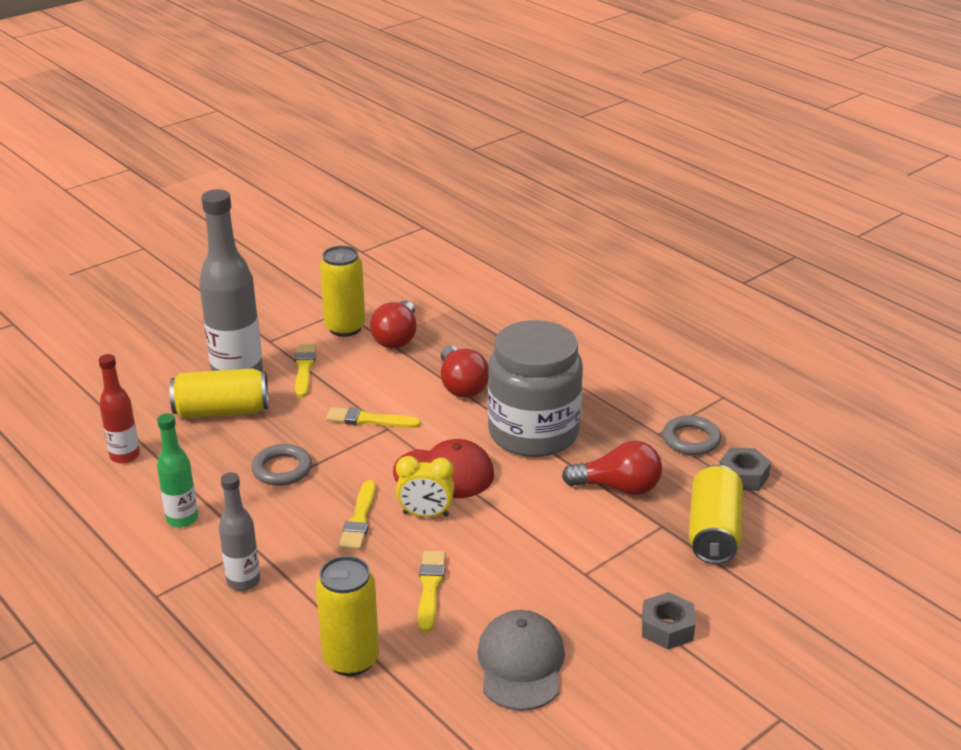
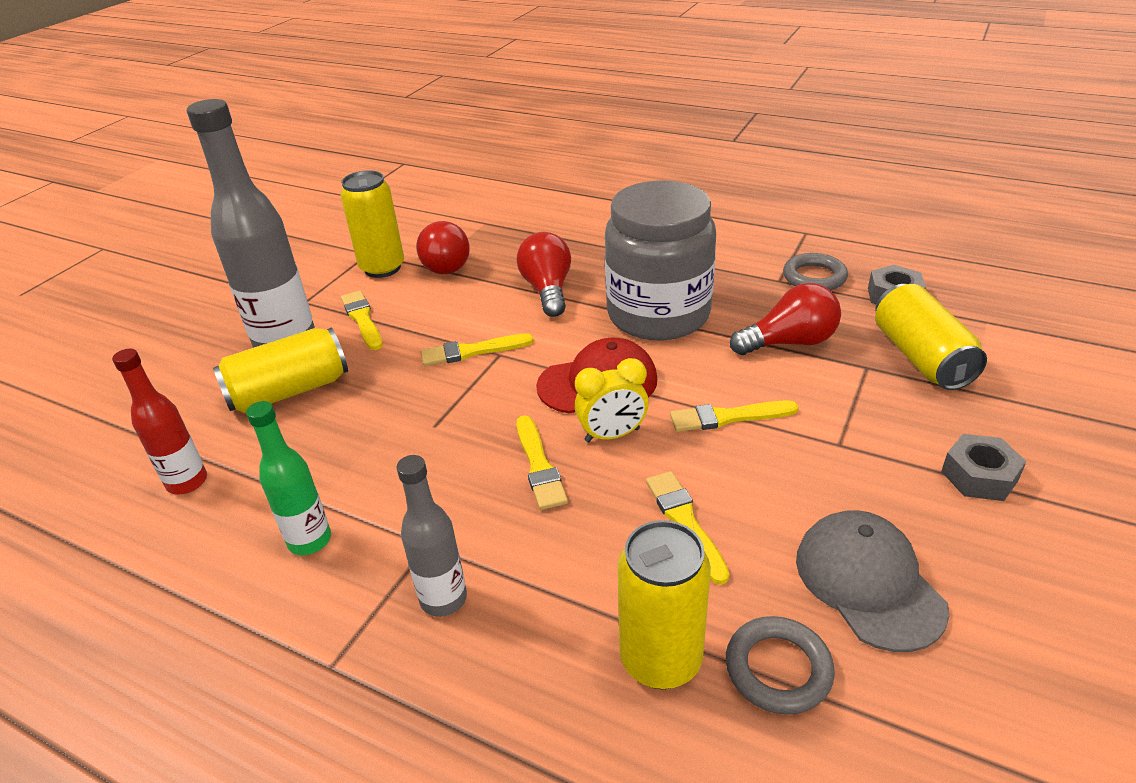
camera: 20 degrees left, 5 degrees up
(282, 469) = (405, 436): grey ring -> grey ring (778, 669)
(461, 386) = (547, 290): red light bulb -> red light bulb turned 150 degrees counterclockwise
(520, 529) = (728, 417): none -> yellow brush

